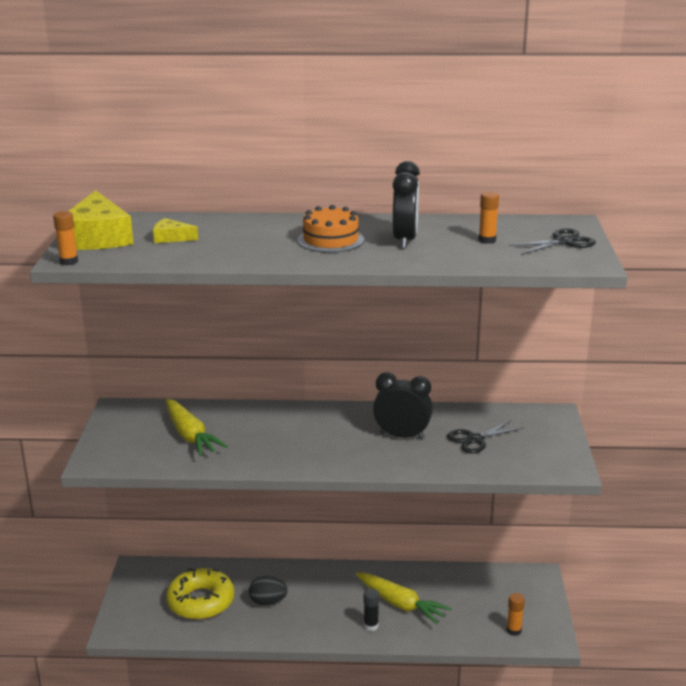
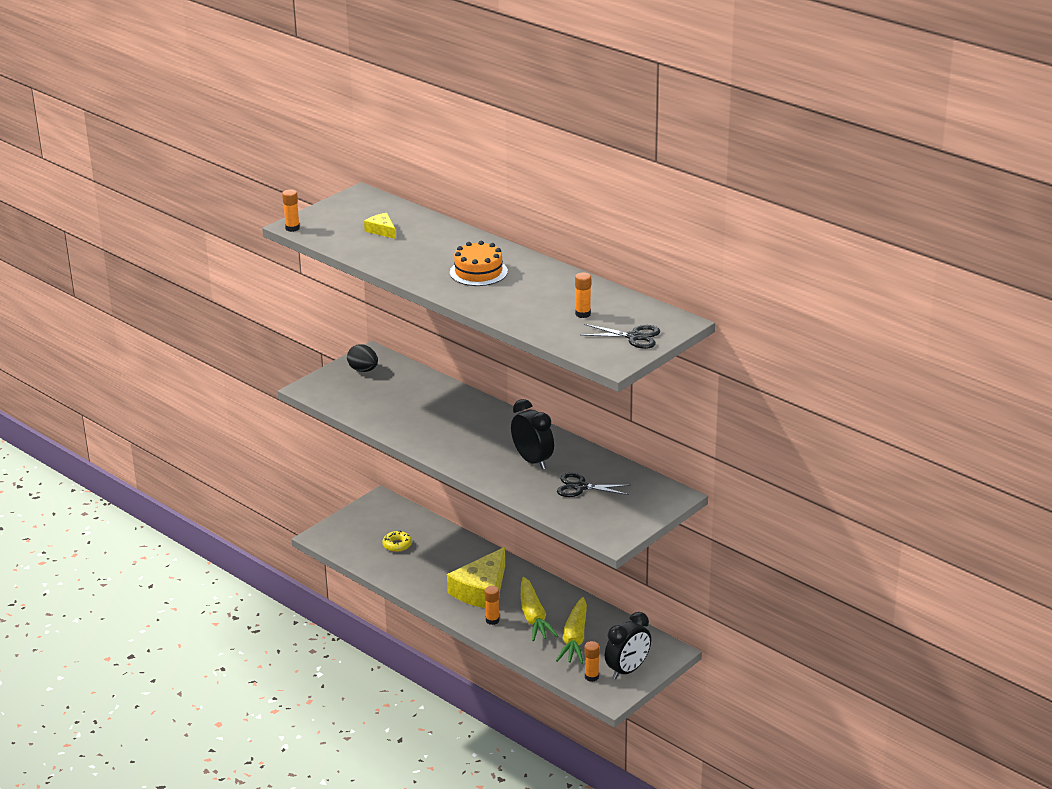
camera: 40 degrees right, 5 degrees up
(97, 237) = (338, 212): yellow cheese -> yellow cheese (481, 590)
(190, 435) = (391, 396): yellow carrot -> yellow carrot (575, 638)
(201, 601) = (397, 545): yellow donut -> yellow donut, size x0.48
(268, 602) = (442, 568): black egg -> black egg (363, 370)
(371, 626) = (492, 620): black glue stick -> orange glue stick
(405, 240) = (526, 292): black clock -> black clock (627, 670)

